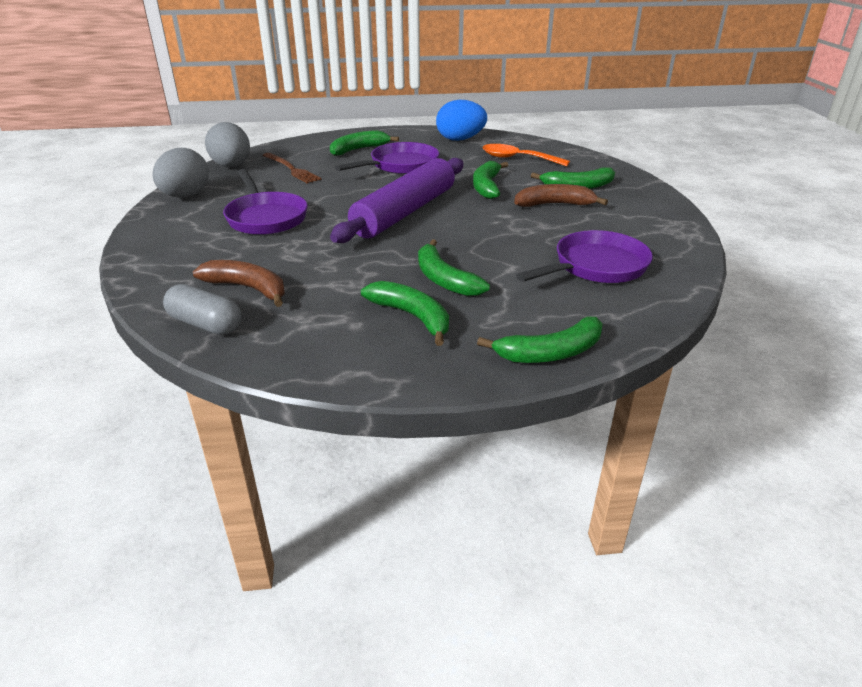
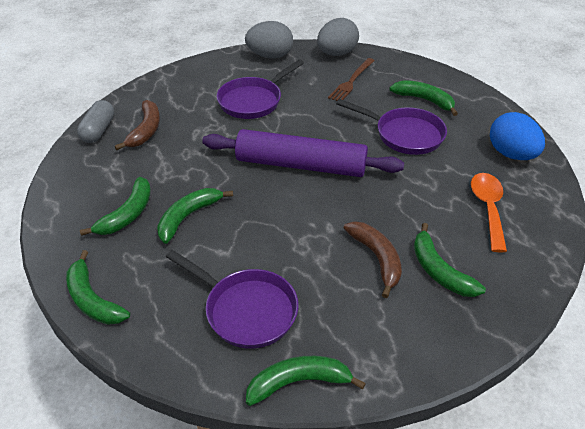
camera: 70 degrees right, 10 degrees up
(486, 186) = (391, 201): green banana -> green banana (299, 382)

